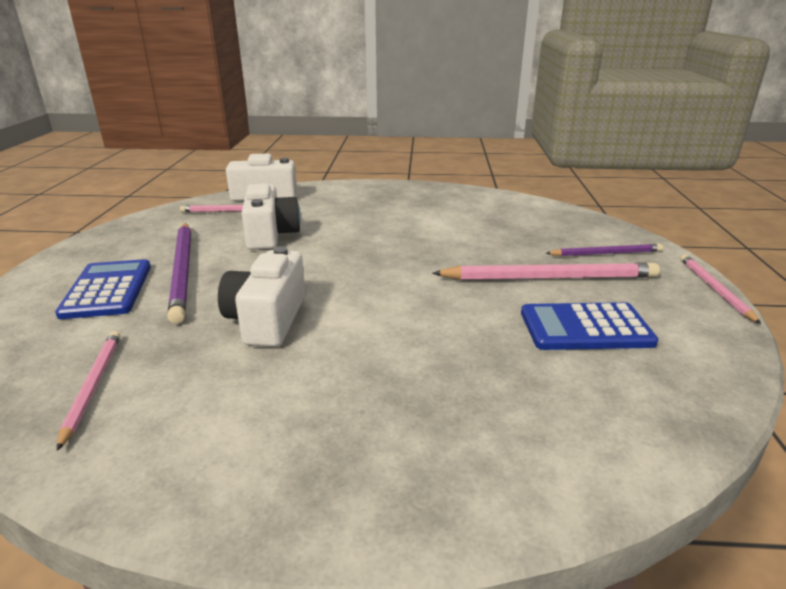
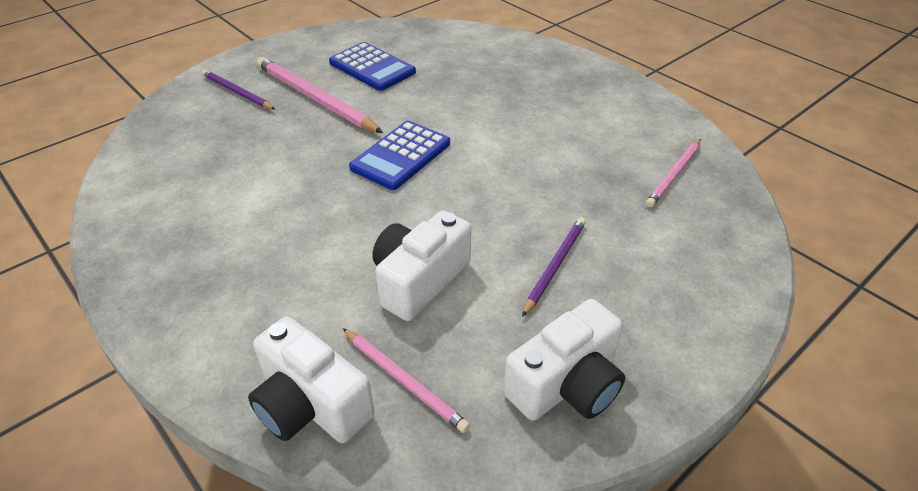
camera: 135 degrees left, 15 degrees up
(108, 290) = (637, 277): blue calculator -> blue calculator (401, 156)
(183, 271) = (555, 265): purple pencil -> purple pencil, size x0.58
(267, 319) = (532, 167): white camera -> white camera (566, 384)
(714, 289) = (260, 47): pink pencil -> none

